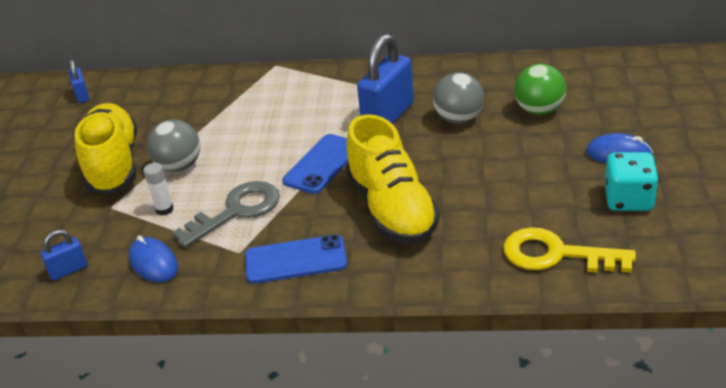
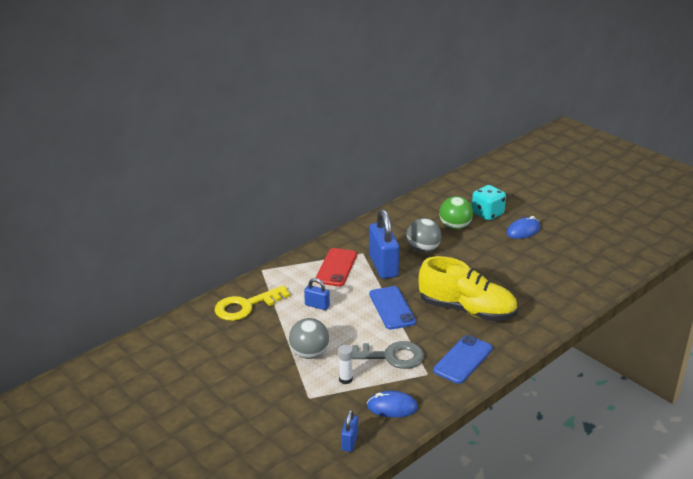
camera: 50 degrees left, 5 degrees down
(82, 95) = (153, 351): blue padlock -> blue padlock (317, 305)
(113, 165) = (264, 376): yellow shoe -> none
(236, 211) = (389, 356): grey key -> grey key turned 90 degrees clockwise
(341, 95) = (336, 267): none -> red phone
(556, 254) = (569, 289): yellow key -> yellow key (246, 306)
(628, 200) = (559, 249): turquoise dice -> turquoise dice (487, 214)

